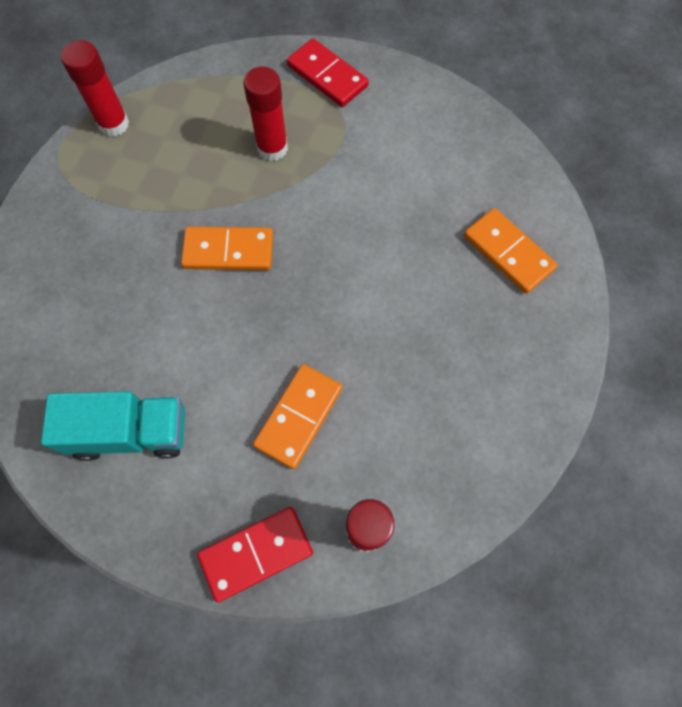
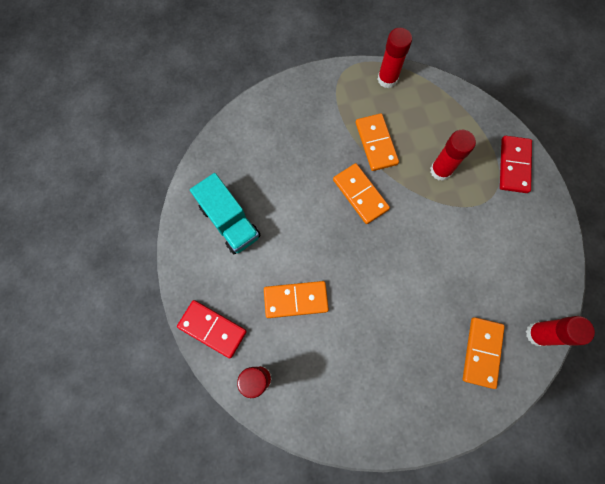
camera: 55 degrees right, 5 degrees up
(181, 190) = (376, 143): none -> orange domino
(525, 185) = (537, 334): none -> red glue stick

